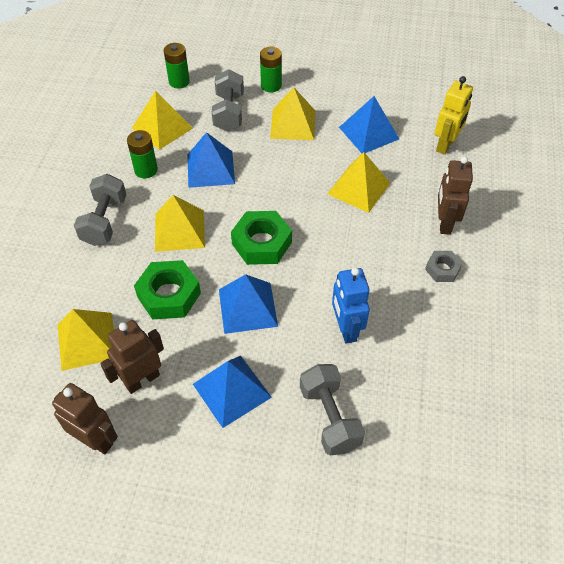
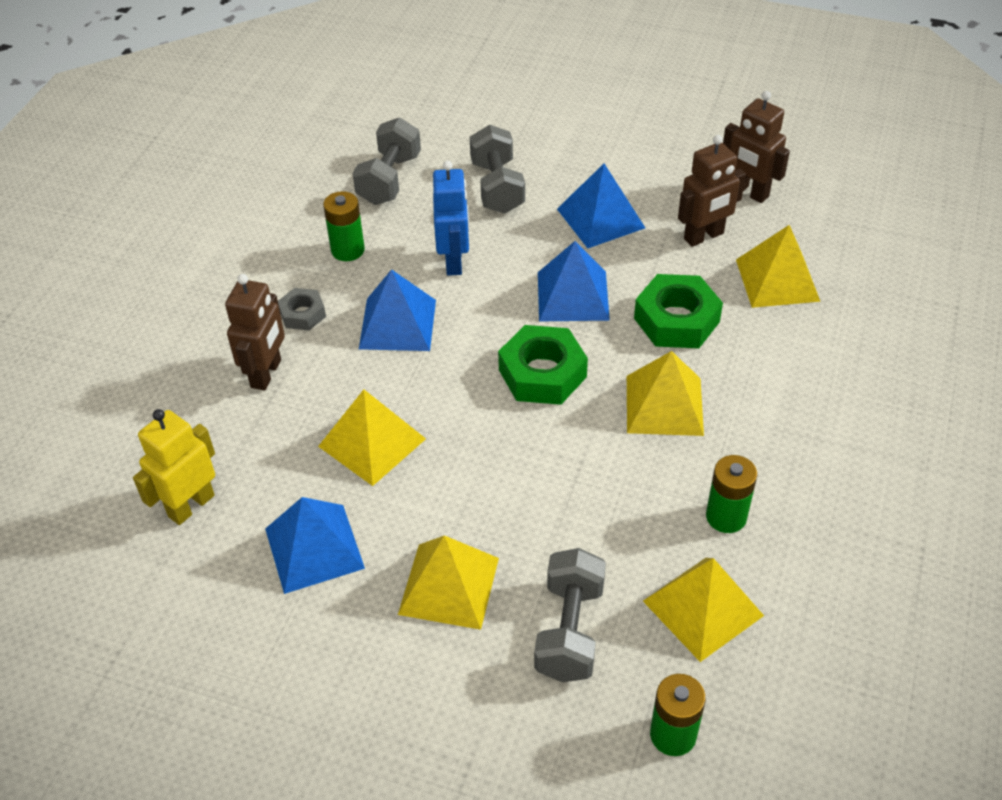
camera: 170 degrees left, 5 degrees down
(105, 221) = (783, 432): grey dumbbell -> grey dumbbell (389, 179)
(210, 169) = (612, 506): blue pyramid -> blue pyramid (397, 324)
(271, 85) = (472, 695): green battery -> green battery (348, 250)

